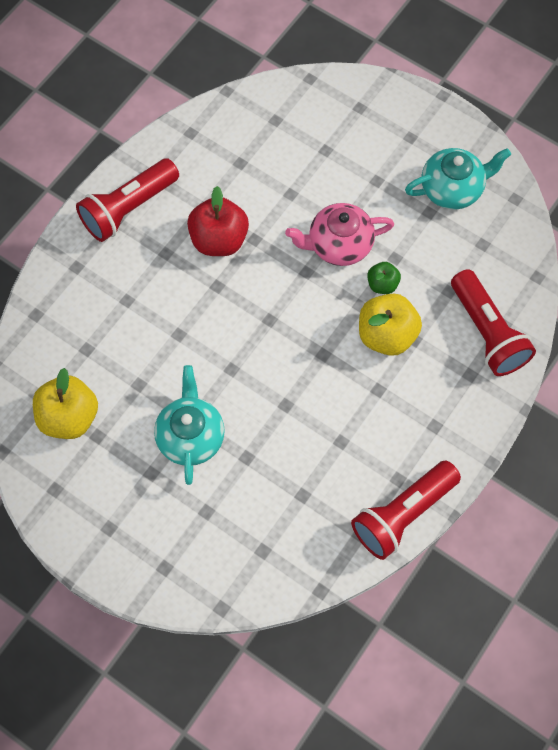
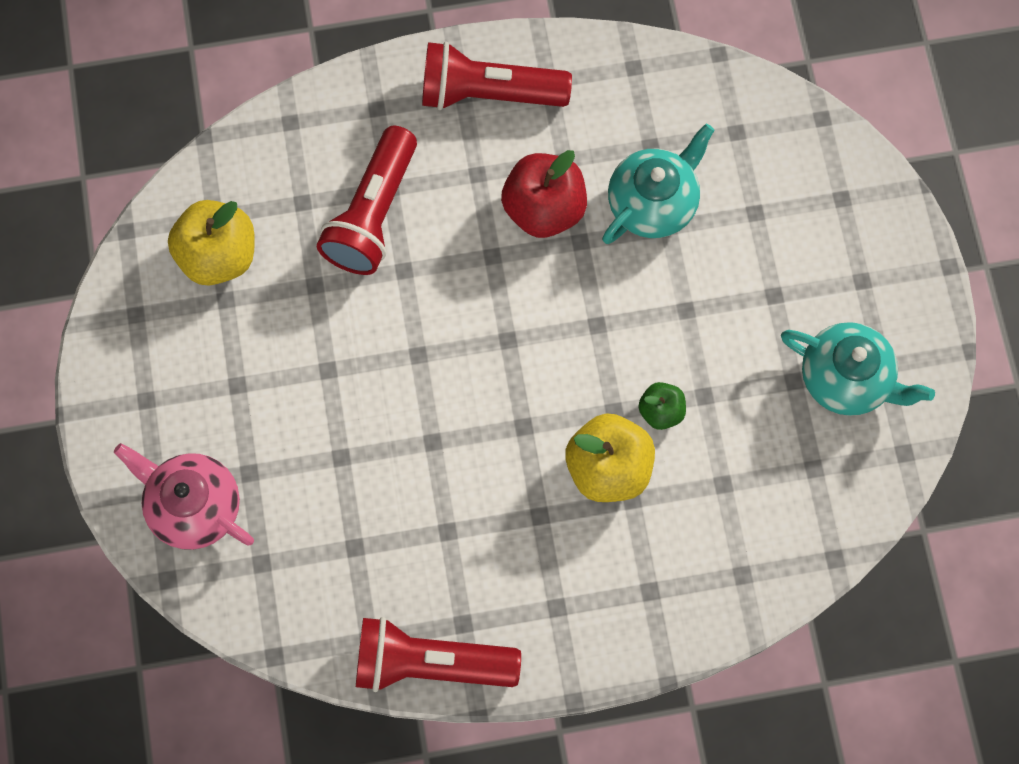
camera: 45 degrees right, 5 degrees up
(190, 436) = (310, 384): turquoise teapot -> turquoise teapot (653, 202)
(338, 245) = (660, 327): pink teapot -> pink teapot (193, 506)
(487, 332) = (715, 565): red flashlight -> red flashlight (373, 214)

